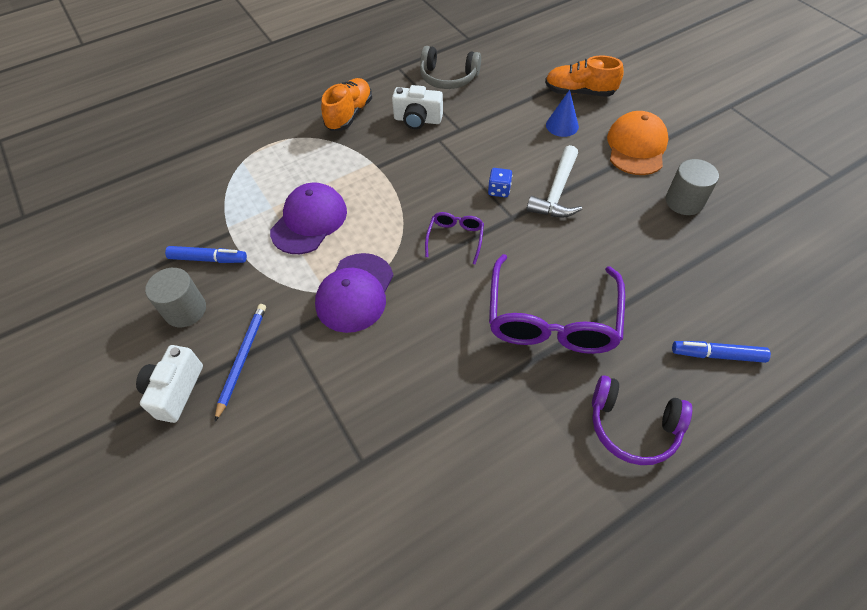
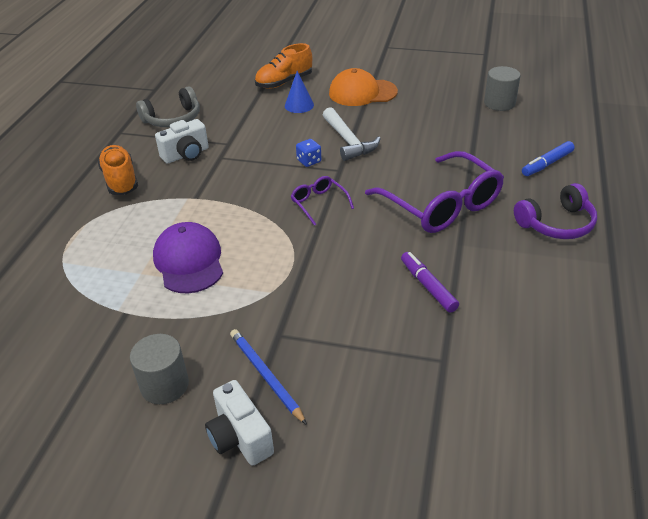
camera: 45 degrees left, 15 degrees down
(208, 259) = (133, 340): blue marker -> none
(355, 292) = (293, 277): purple cap -> none
(437, 387) = (428, 286): none -> purple marker
(636, 147) = (362, 93): orange cap -> orange cap turned 60 degrees counterclockwise
(684, 201) = (428, 105): grey cylinder -> grey cylinder (499, 103)

